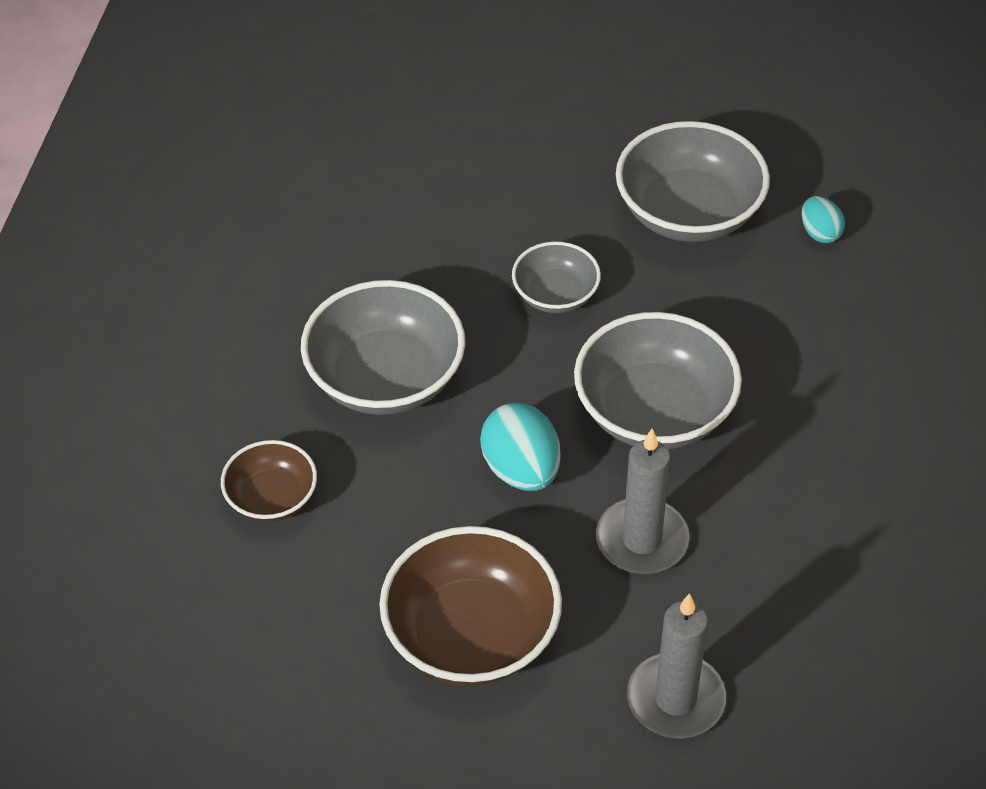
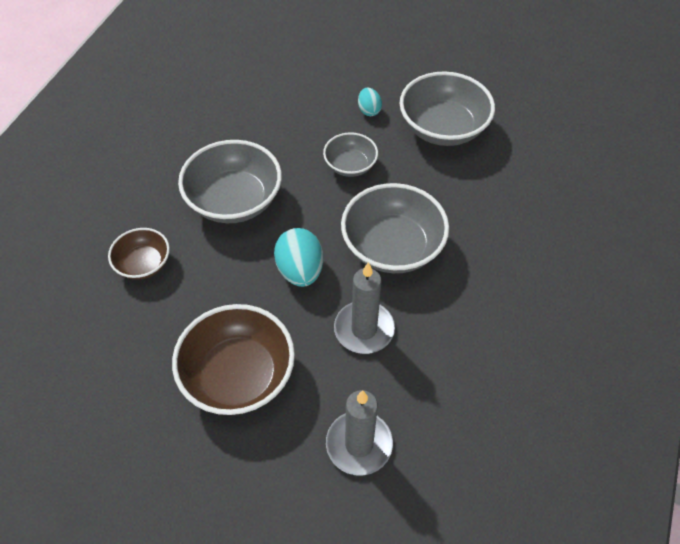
camera: 10 degrees right, 5 degrees up
(820, 233) = (521, 151): turquoise egg -> turquoise egg (369, 110)

